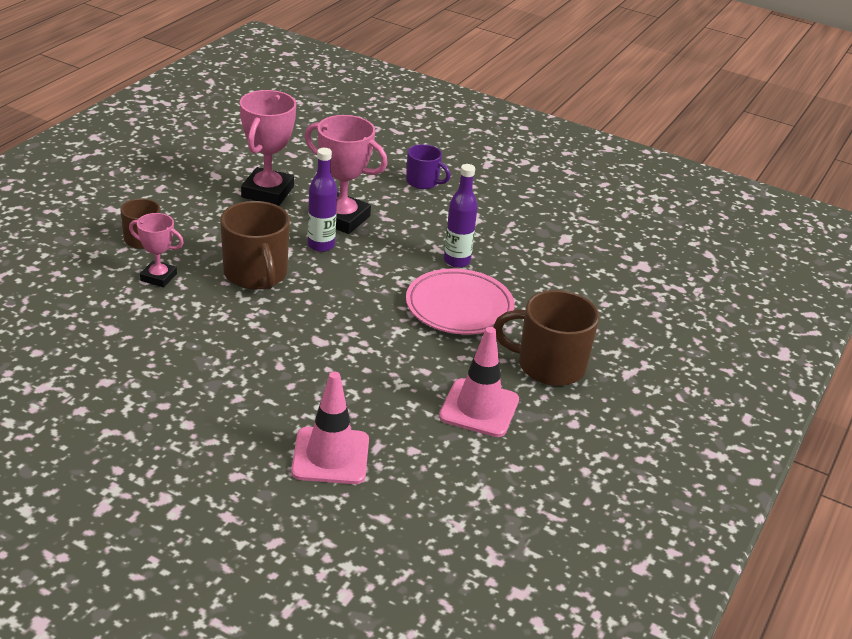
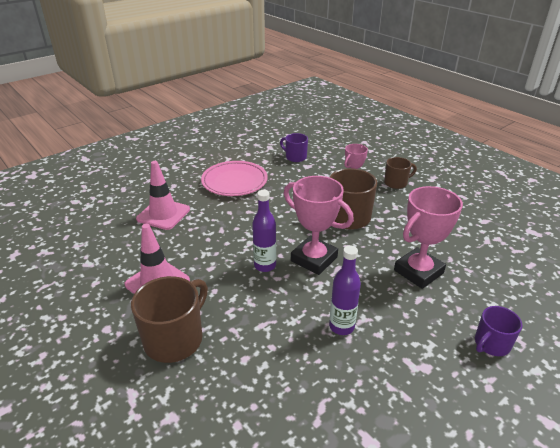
camera: 115 degrees right, 0 degrees up
(80, 347) = (295, 157): none -> purple mug
(267, 192) = (460, 240): pink trophy -> pink trophy (314, 259)
(321, 245) = (379, 252): purple bottle -> purple bottle (265, 265)
(459, 307) = (274, 307): pink plate -> pink plate (234, 181)

